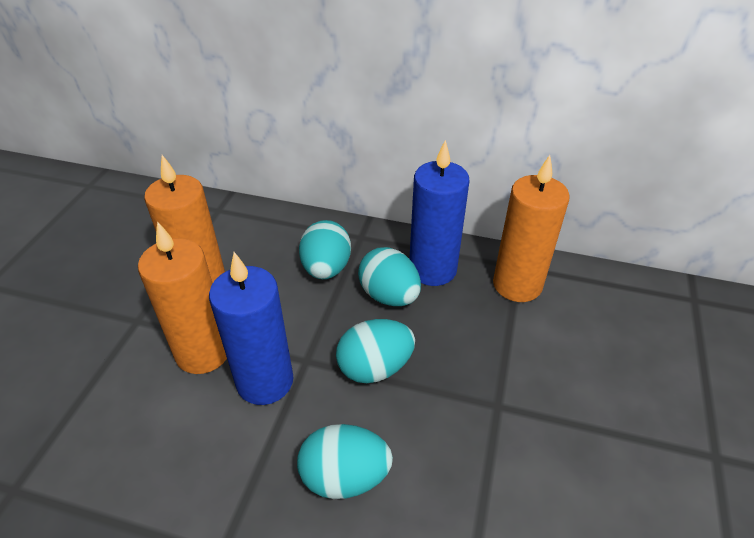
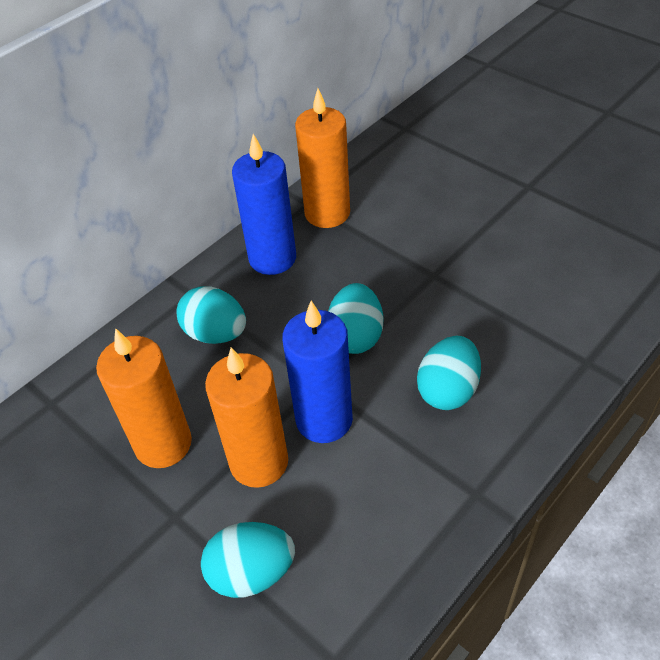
camera: 60 degrees left, 5 degrees up
(389, 296) = (283, 299): turquoise egg -> turquoise egg (251, 572)

